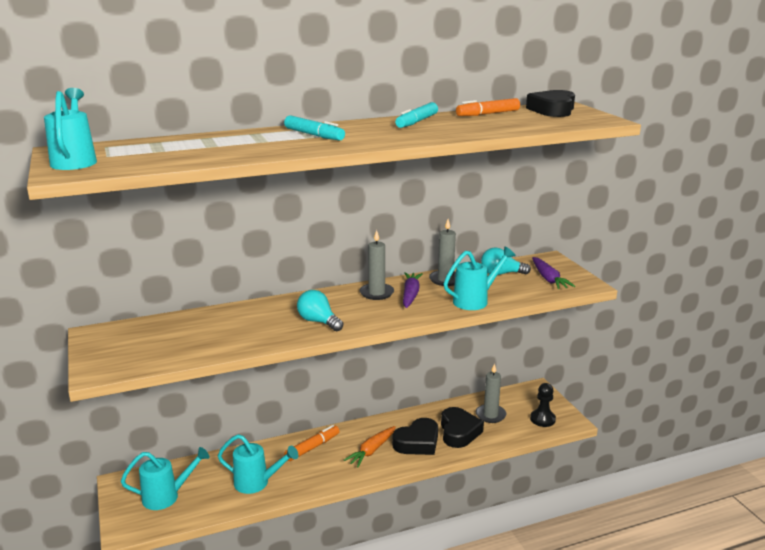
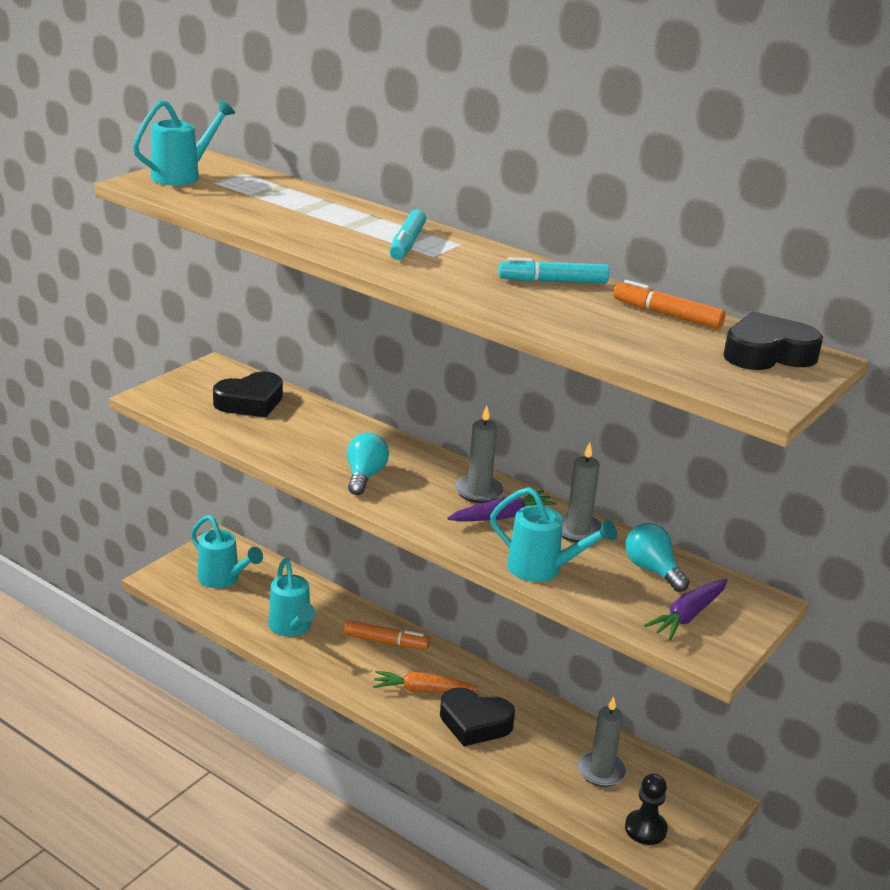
camera: 55 degrees right, 5 degrees up
(459, 432) = (532, 753): black heart -> black heart (250, 402)

